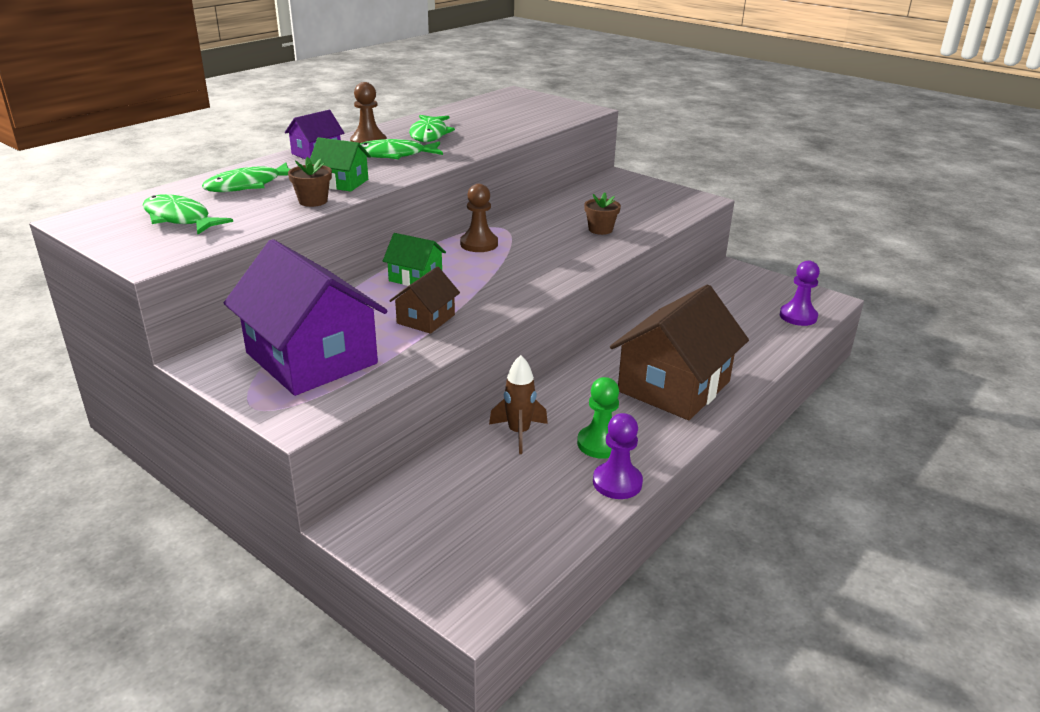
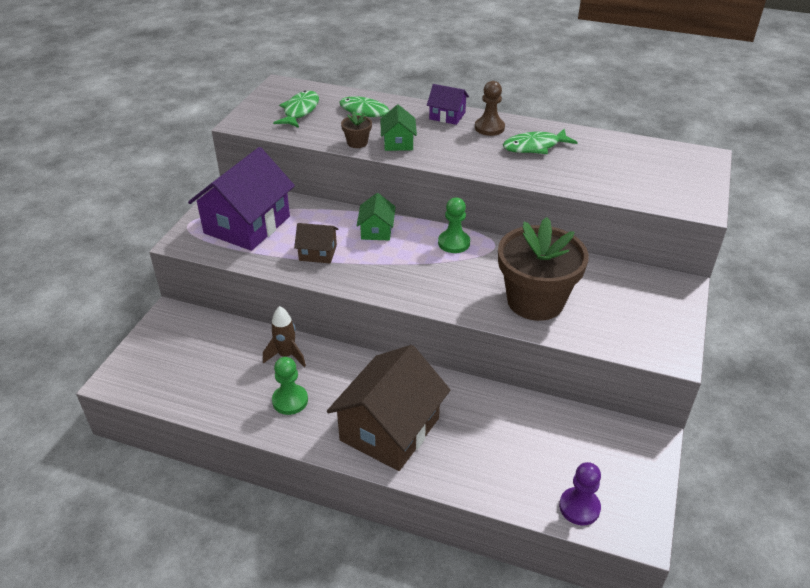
camera: 70 degrees right, 10 degrees up
(394, 155) = (471, 145): green fish -> none
(479, 244) = (454, 243): brown pawn -> green pawn
(600, 229) = (535, 301): brown flower pot -> brown flower pot, size x2.47
(617, 482) = (247, 419): purple pawn -> none
(674, 386) = (390, 429): brown house -> brown house turned 75 degrees counterclockwise

